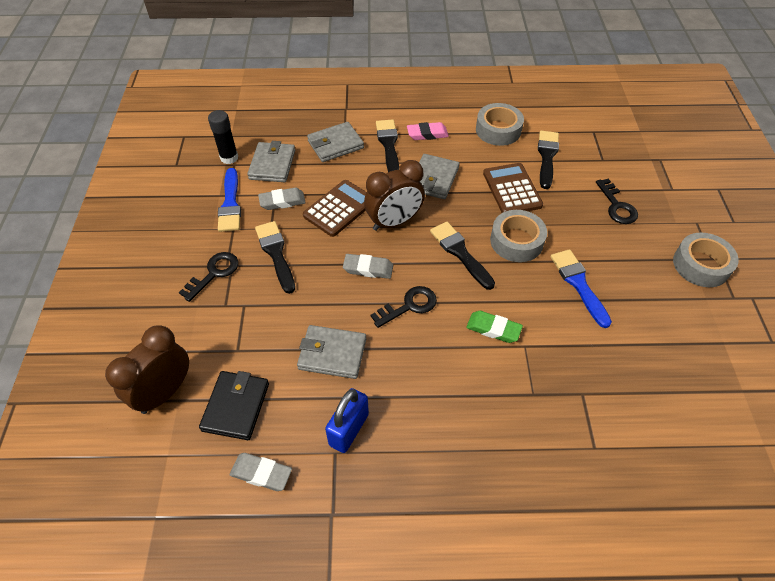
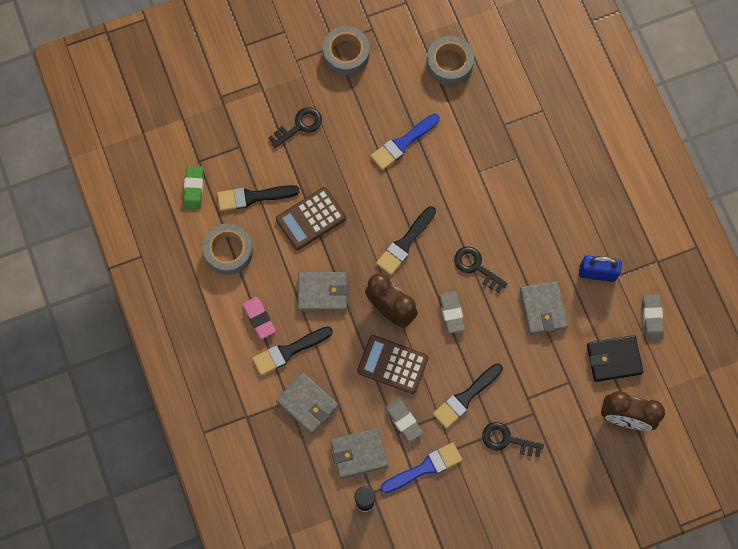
camera: 110 degrees left, 20 degrees up
(493, 329) = (472, 197): green eraser -> green eraser (194, 188)
(516, 241) = (374, 200): grey tape -> grey tape (449, 64)

